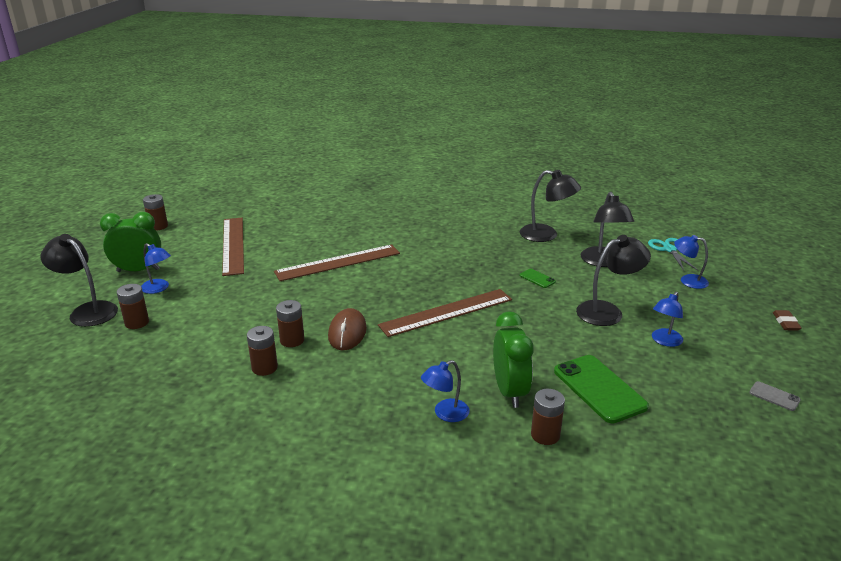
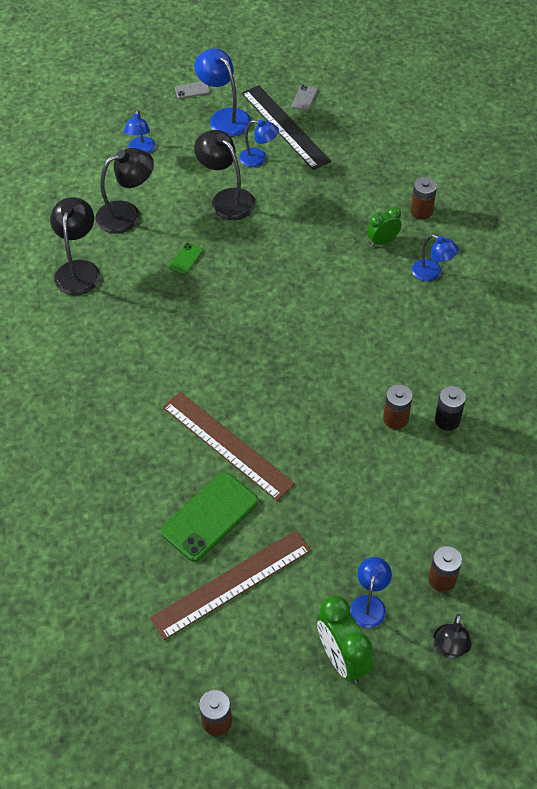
camera: 110 degrees left, 25 degrees up
(87, 311) = (449, 649): black lamp -> black lamp, size x0.64
(264, 368) = (447, 420): brown battery -> black battery
(347, 332) = (360, 379): brown mouse -> none
(446, 312) = (285, 314): brown ruler -> none
(510, 392) = (382, 241): green clock -> green clock, size x0.60
(599, 388) = (348, 190): green phone -> green phone (210, 516)
(669, 249) = (77, 167): turquoise scissors -> none
(718, 370) = (285, 126): none -> black ruler
(737, 334) = (224, 117): none -> blue lamp
(785, 323) = (192, 90): brown eraser -> grey phone

